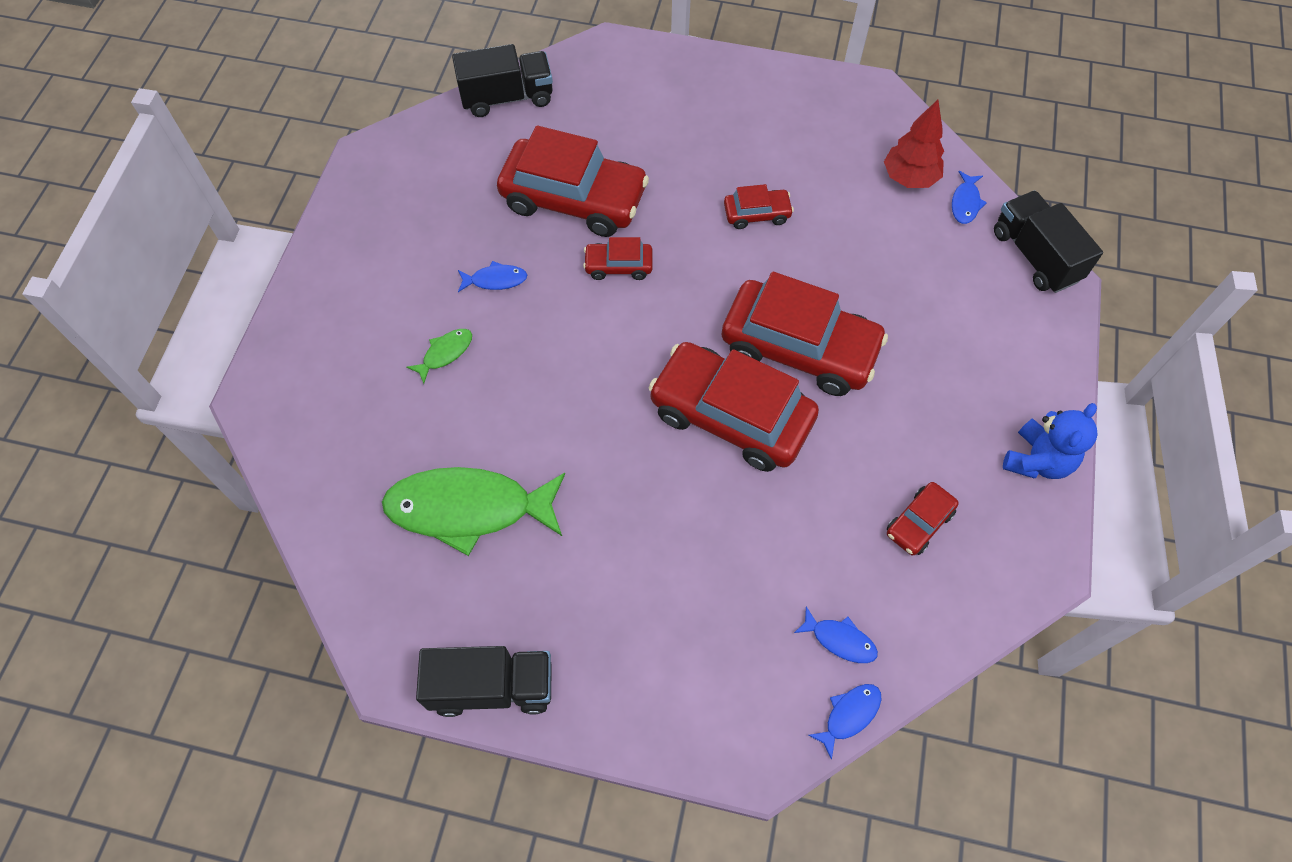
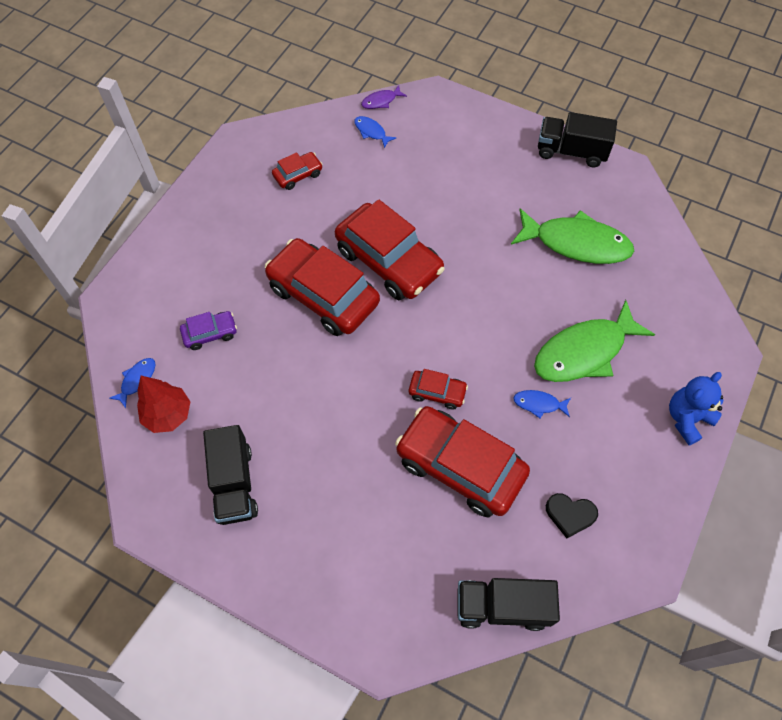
camera: 165 degrees left, 0 degrees up
(445, 353) = (584, 351): green fish -> green fish, size x2.31
(448, 181) = (570, 515): none -> black heart
(757, 214) = (309, 412): red car -> none
(849, 715) = (381, 101): blue fish -> purple fish
(914, 270) = (210, 333): none -> purple car
(1035, 256) = (114, 322): black truck -> black truck (234, 484)
(1037, 460) = (206, 191): blue teddy bear -> blue teddy bear (687, 418)

